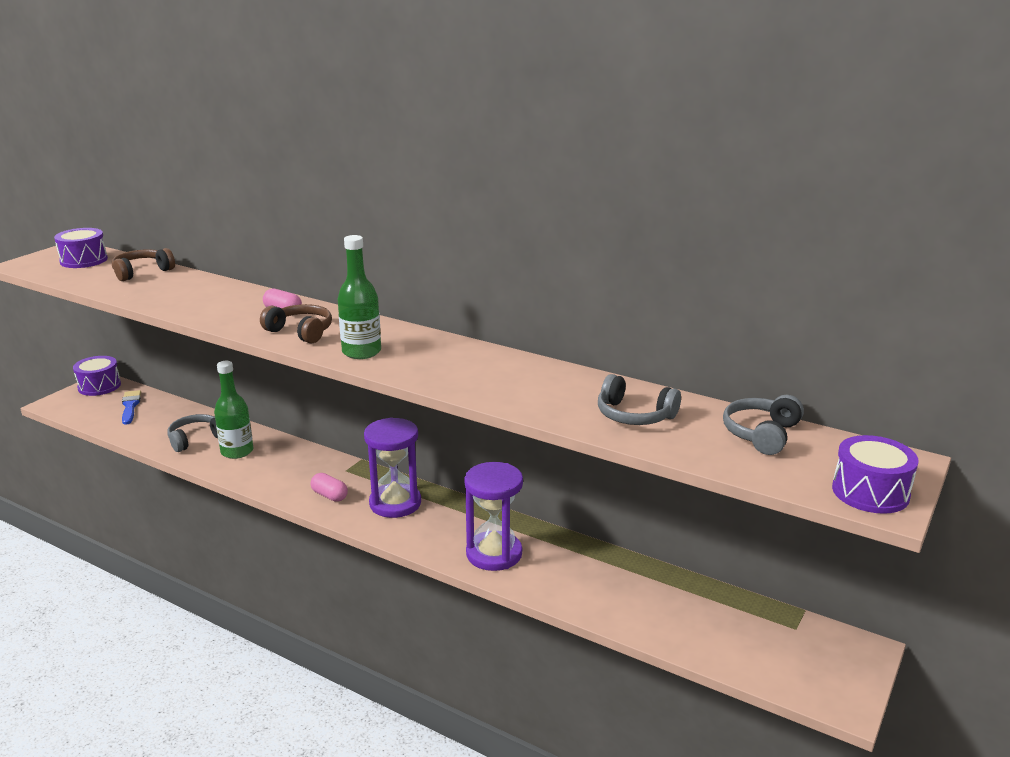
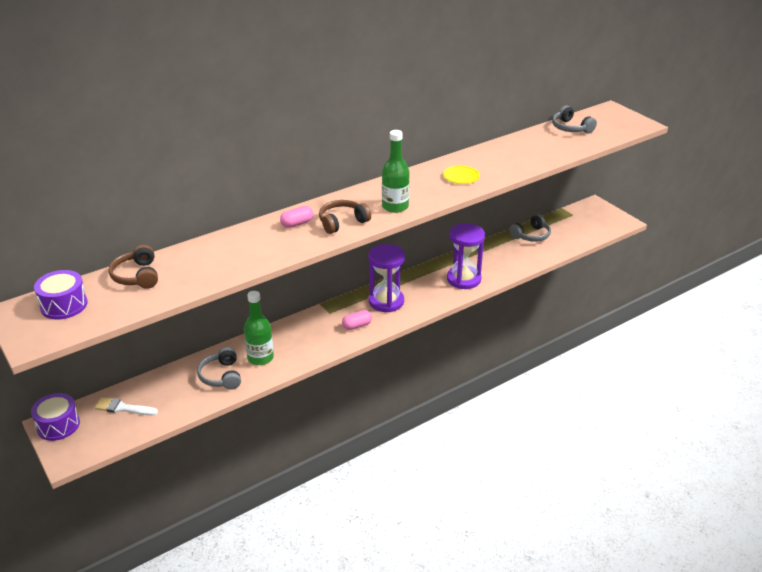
camera: 65 degrees left, 10 degrees up
(130, 406) = (123, 408): blue brush -> white brush
(484, 377) = (461, 177): none -> yellow plate
(634, 415) = (534, 150): grey headphones -> grey headphones (531, 235)
(870, 492) = (631, 123): purple drum -> none

